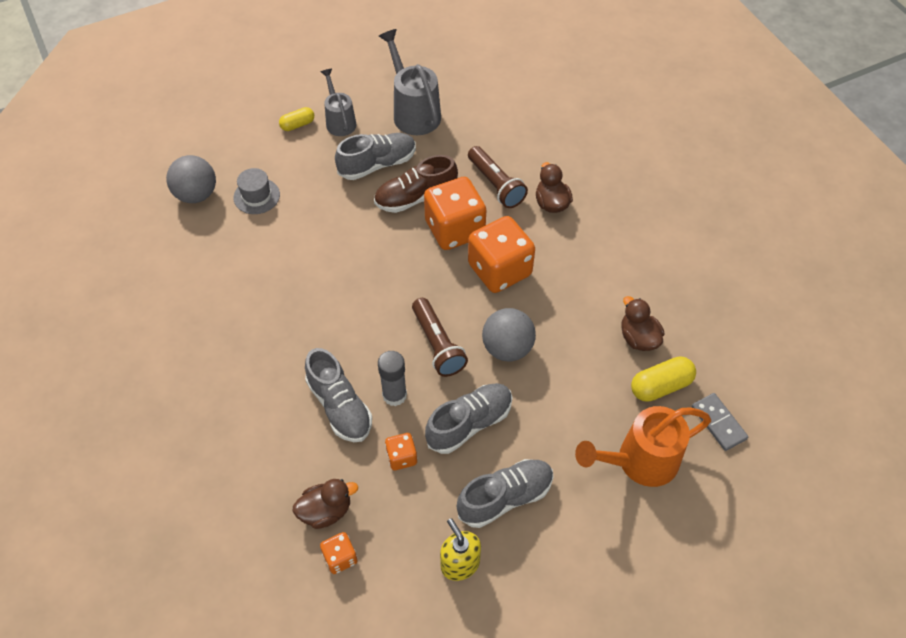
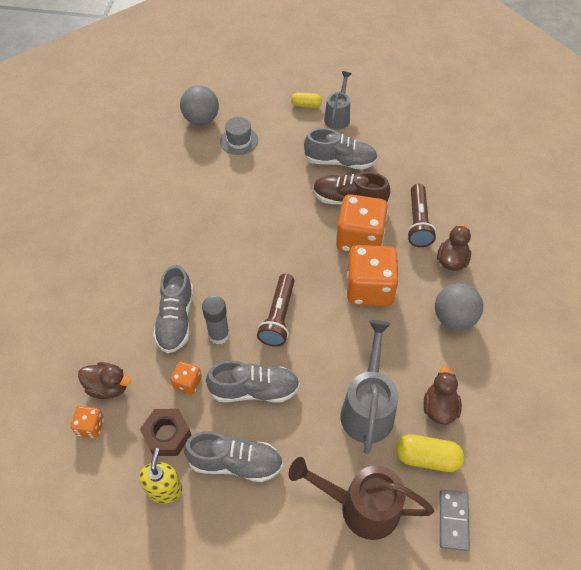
camera: 35 degrees right, 0 degrees up
(413, 112) = (397, 136): grey watering can -> grey watering can (368, 408)
(422, 516) = (167, 435): none -> brown nut
(507, 348) = (328, 351): grey ball -> grey ball (454, 318)
(639, 462) = (360, 506): orange watering can -> brown watering can

